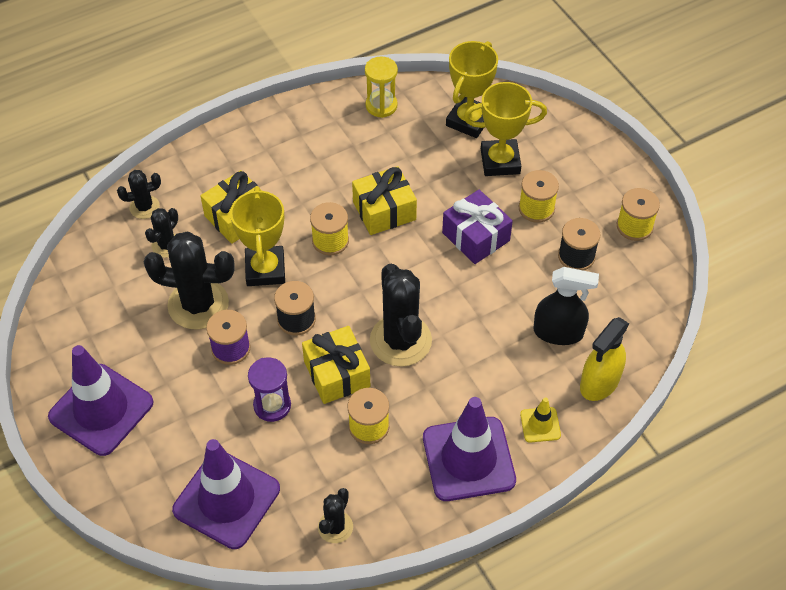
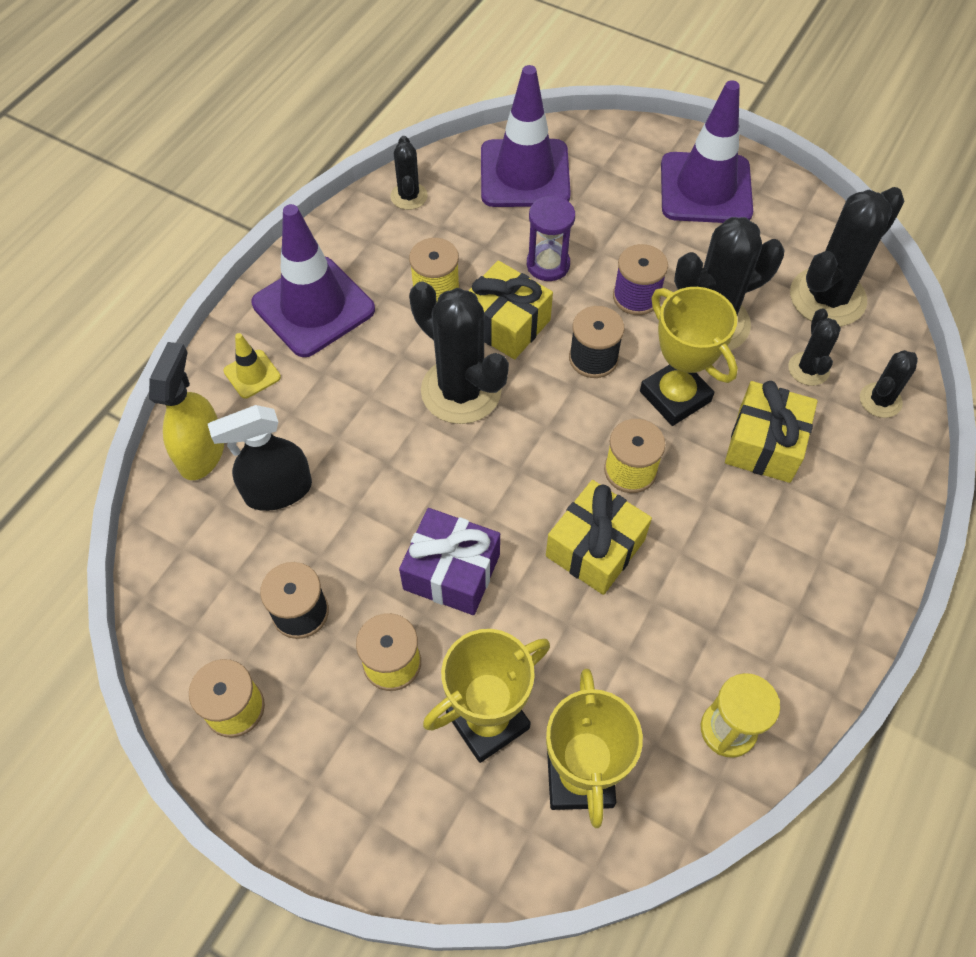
camera: 150 degrees right, 5 degrees up
(105, 283) = (827, 297): none -> black cactus

